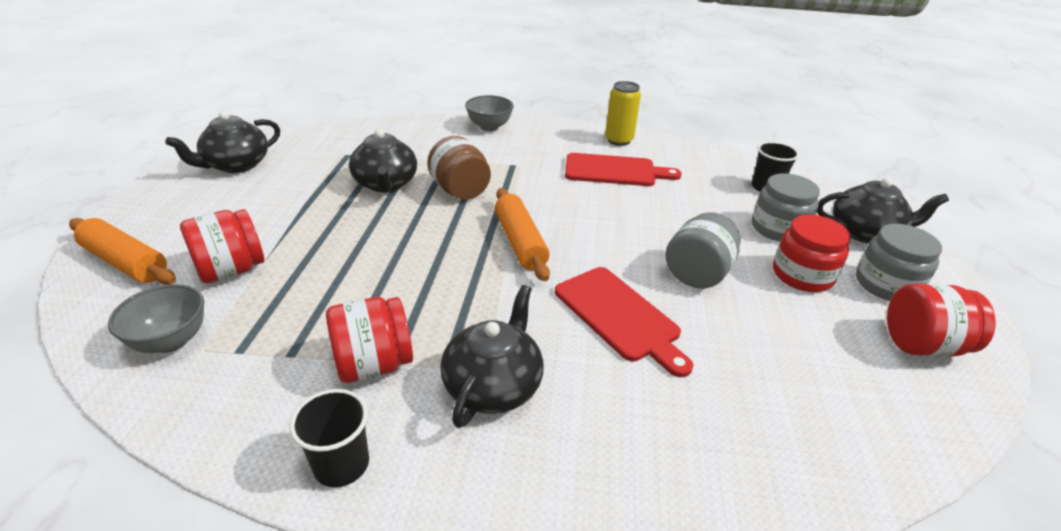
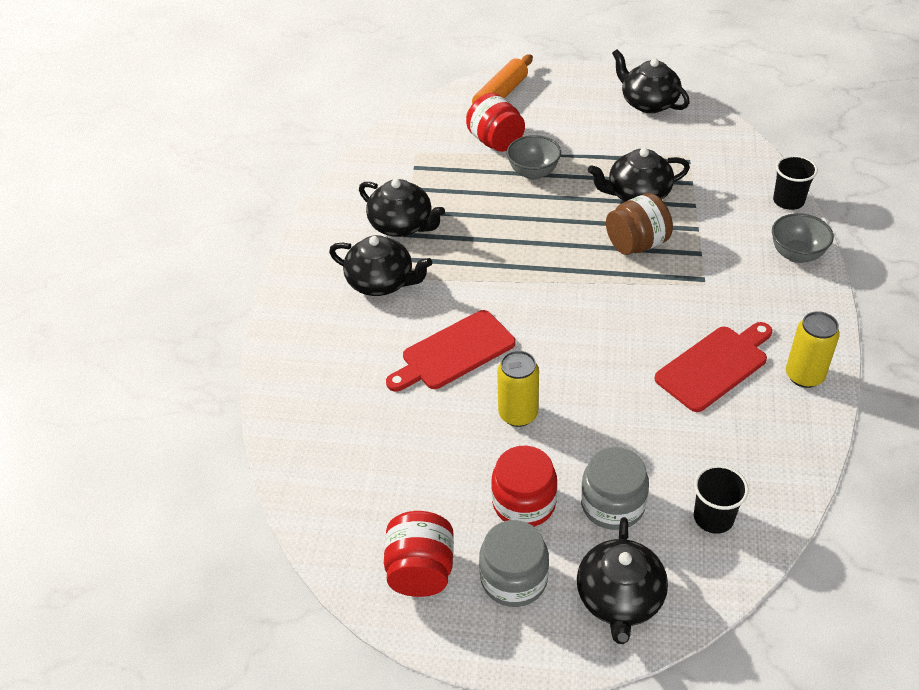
camera: 95 degrees right, 10 degrees up
(171, 341) = (423, 138): grey bowl -> grey bowl (533, 173)
(341, 464) = (326, 226): black cup -> black cup (788, 201)
(374, 364) = (402, 225): red jar -> black teapot
(520, 242) = (553, 289): orange rolling pin -> none
(614, 171) = (715, 366): red cutting board -> red cutting board turned 135 degrees counterclockwise
(697, 273) = (518, 414): grey jar -> yellow can

